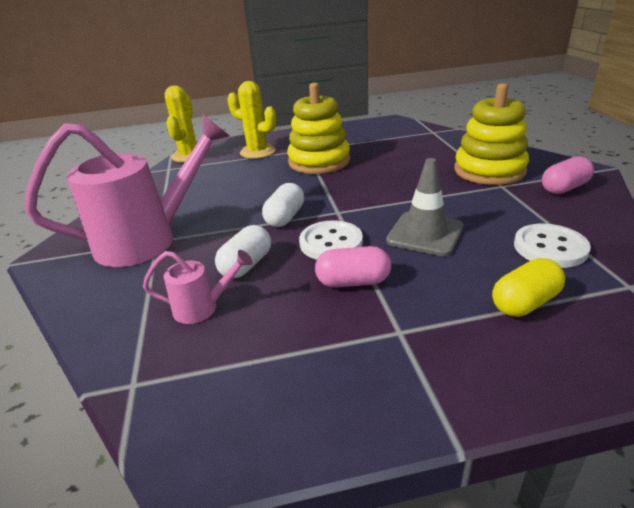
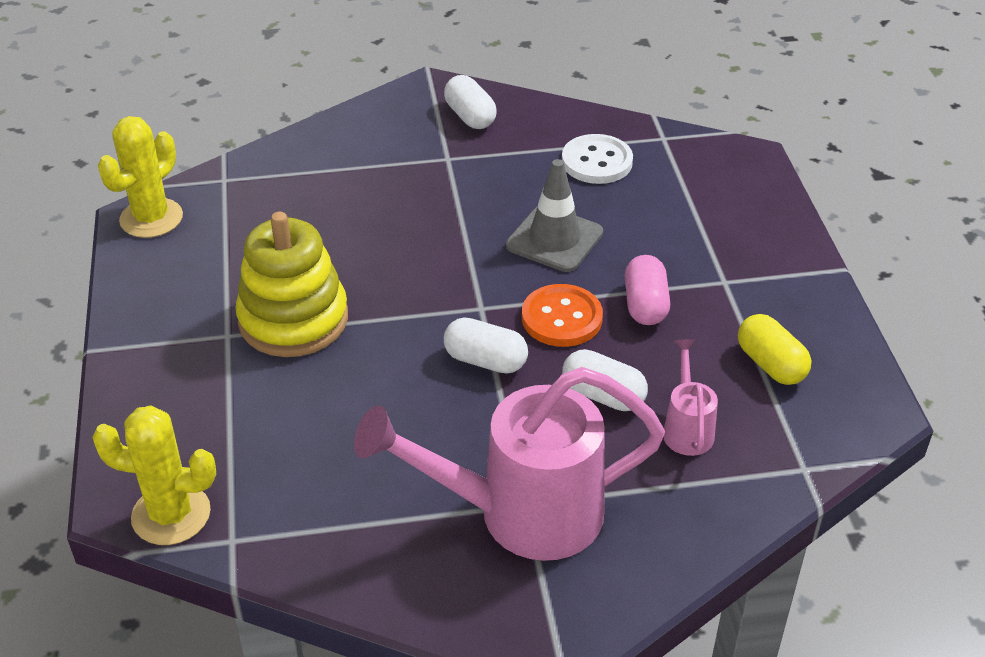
camera: 90 degrees left, 10 degrees up
(148, 240) = (521, 514): pink watering can -> pink watering can turned 75 degrees counterclockwise
(257, 152) = (206, 403): yellow cactus -> yellow cactus (151, 218)
(331, 243) = (561, 318): white button -> orange button
(489, 170) = (399, 157): yellow stacking toy -> none
(524, 303) = (685, 200): yellow capsule -> yellow capsule (770, 364)
(564, 188) = (470, 116): pink capsule -> white capsule

